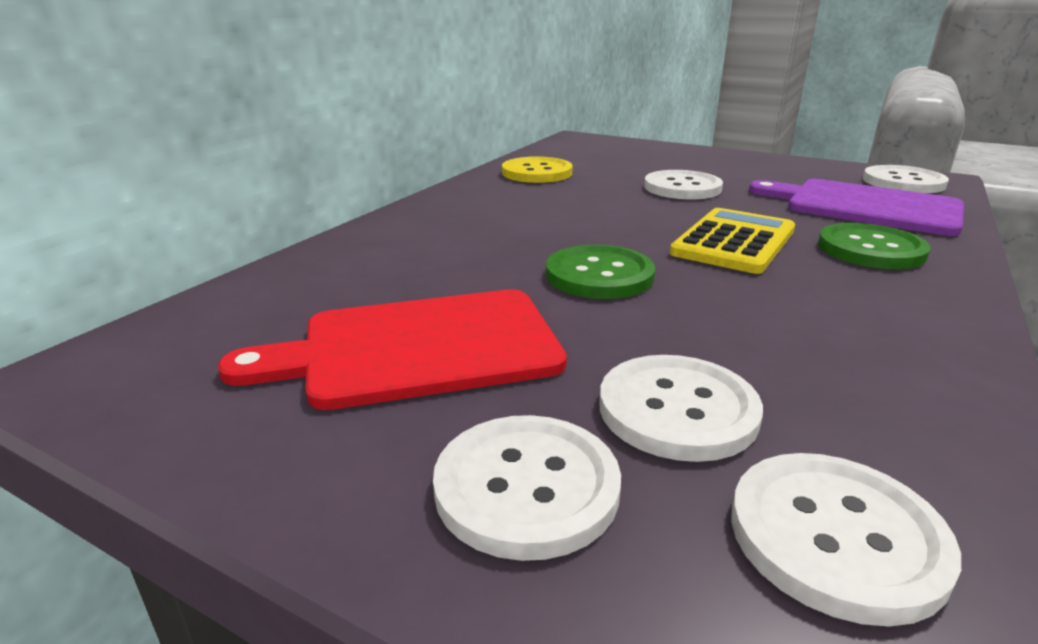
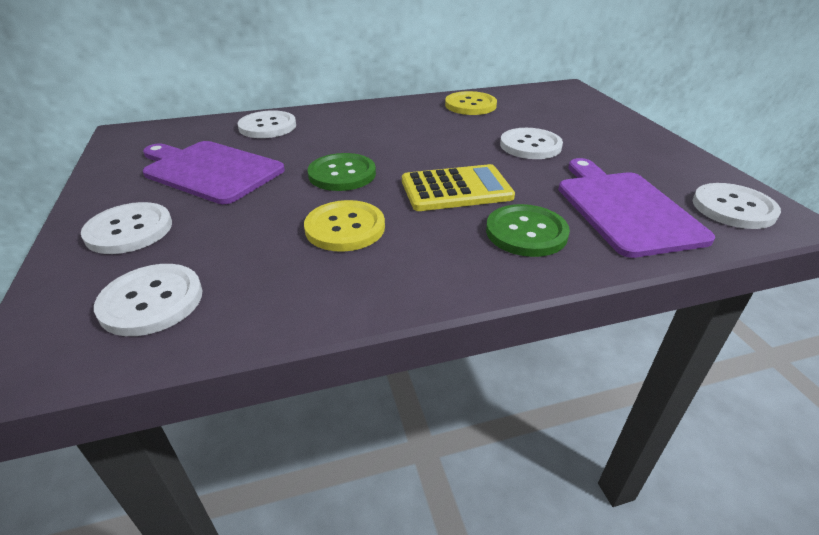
camera: 45 degrees right, 10 degrees up
(418, 348) = (210, 171): red cutting board -> purple cutting board
(677, 410) = (219, 238): white button -> white button (267, 126)
(755, 319) = (345, 228): none -> yellow button

